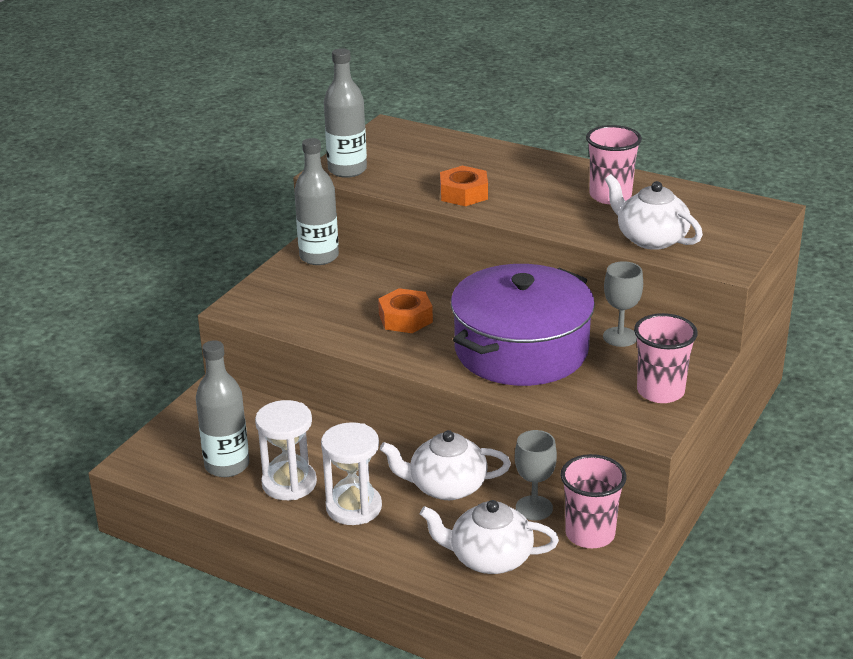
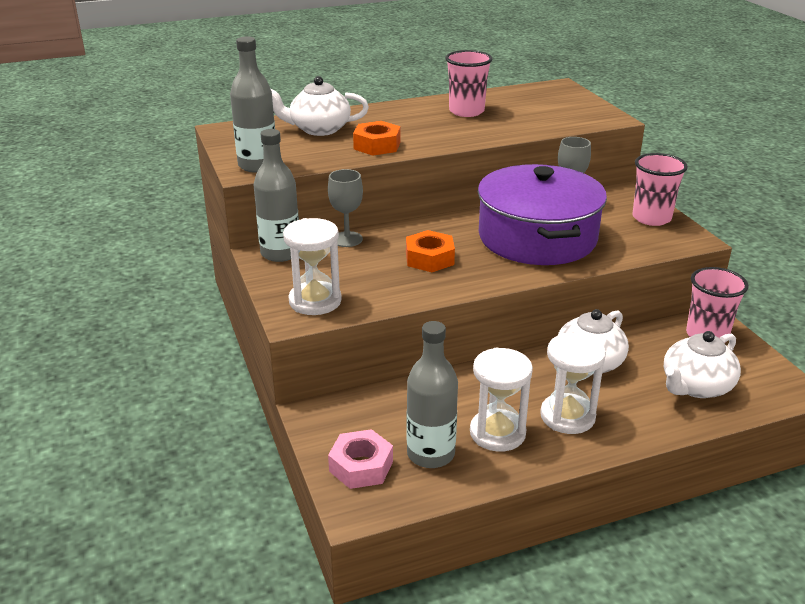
camera: 50 degrees left, 0 degrees up
(178, 443) = (361, 466): none -> pink nut
(271, 304) = (315, 301): none -> white hourglass
(534, 508) = (654, 341): grey goblet -> grey goblet (347, 239)
(650, 239) = (542, 122): white teapot -> white teapot (318, 129)

